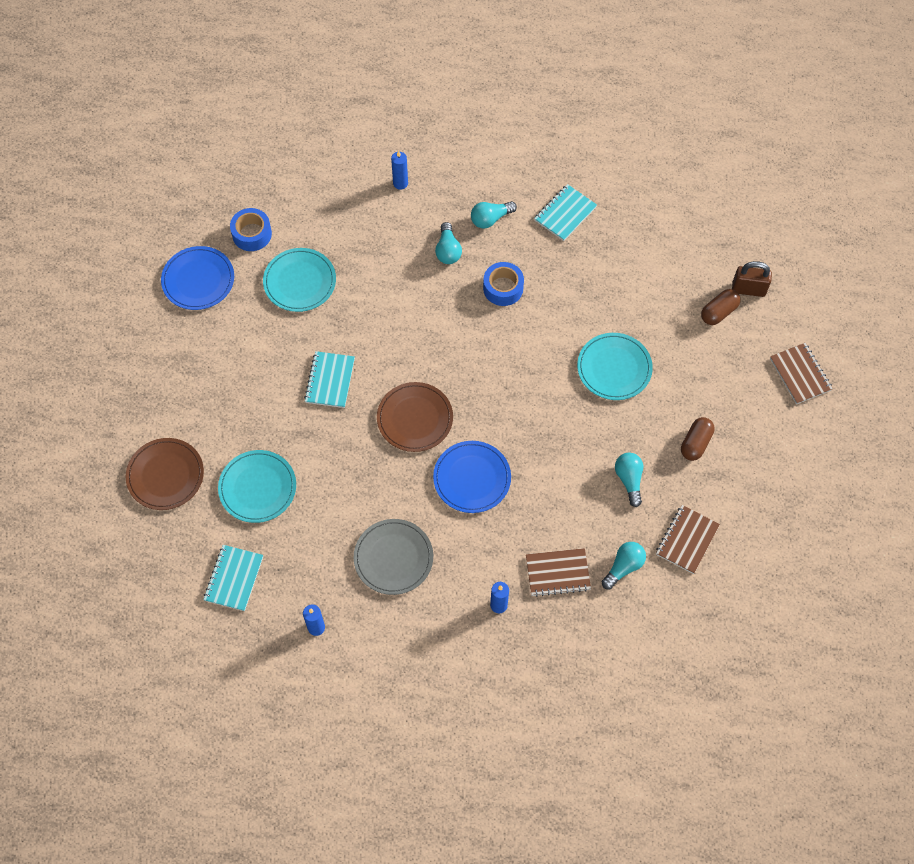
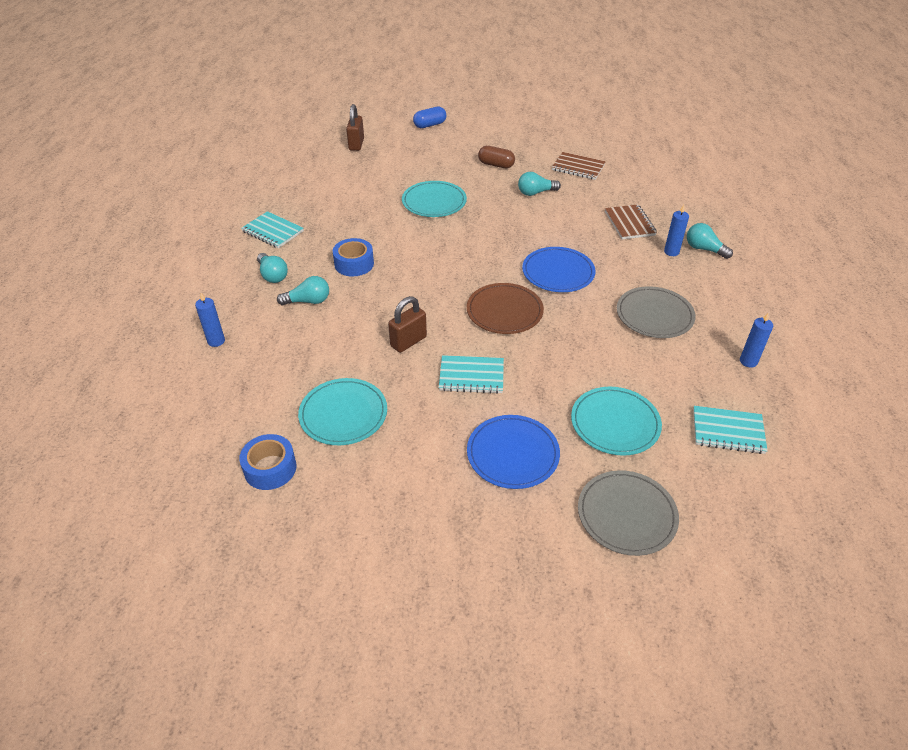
camera: 95 degrees left, 20 degrees down
(165, 475) = (626, 514): brown plate -> grey plate
(198, 280) = (338, 518): blue plate -> blue plate (512, 454)
(381, 332) = (408, 341): none -> brown padlock
(623, 567) = (611, 193): turquoise light bulb -> turquoise light bulb (704, 249)
(718, 312) = (377, 156): brown capsule -> none
(800, 374) = (430, 125): brown notebook -> blue capsule

